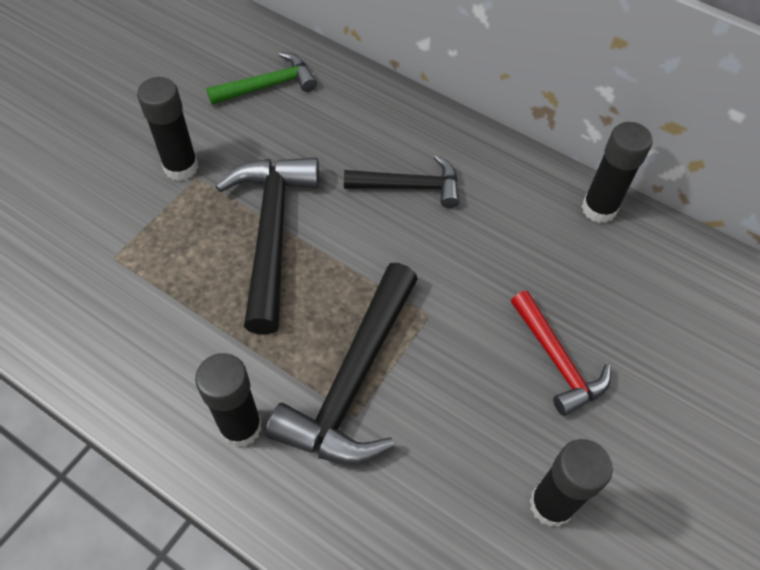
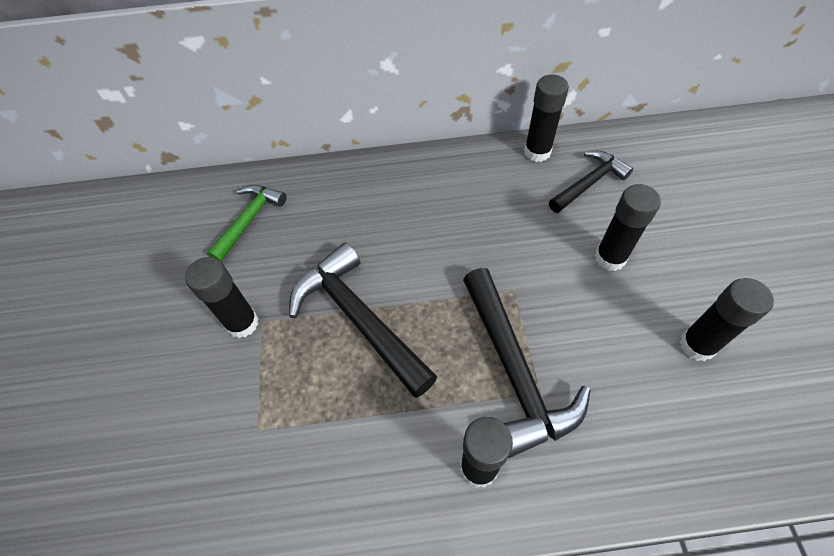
camera: 35 degrees left, 0 degrees up
(409, 187) = (416, 219): black hammer -> black hammer (589, 183)
(557, 360) = (610, 258): red hammer -> black glue stick

